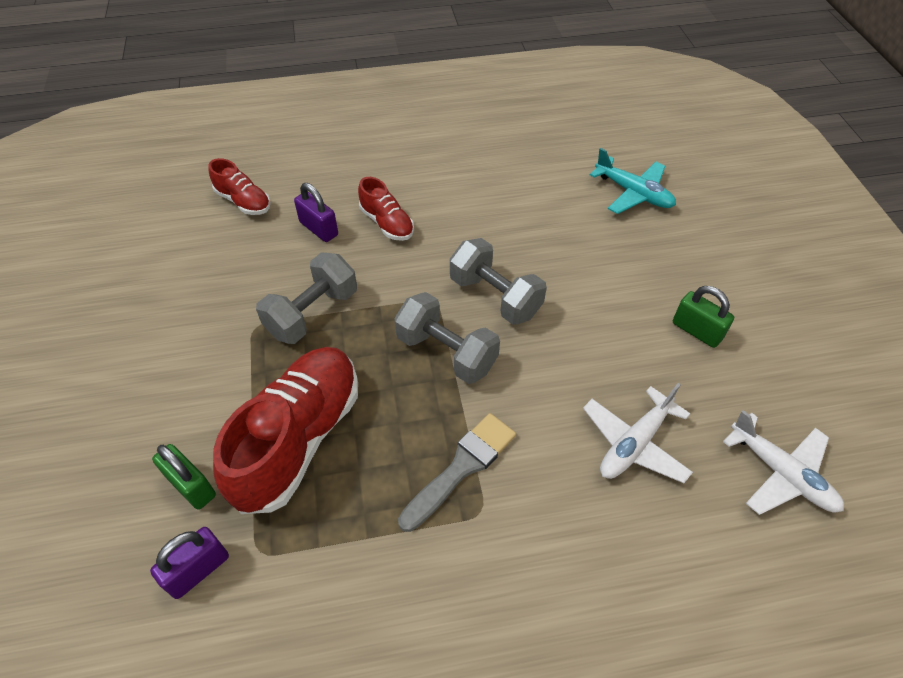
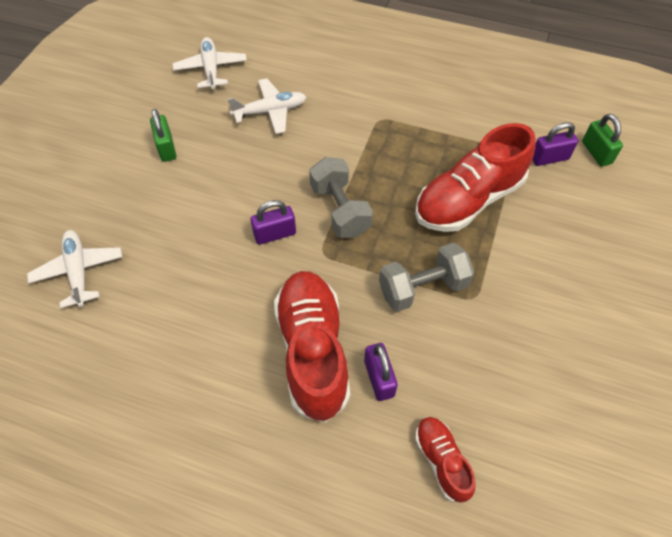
camera: 150 degrees left, 5 degrees up
(191, 486) = (546, 202): green padlock -> green padlock (596, 153)
(387, 223) = (312, 351): red shoe -> red shoe, size x1.97
(461, 467) = (376, 142): grey brush -> none
(495, 297) = (275, 234): grey dumbbell -> purple padlock
(633, 193) = (79, 271): turquoise plane -> white plane

